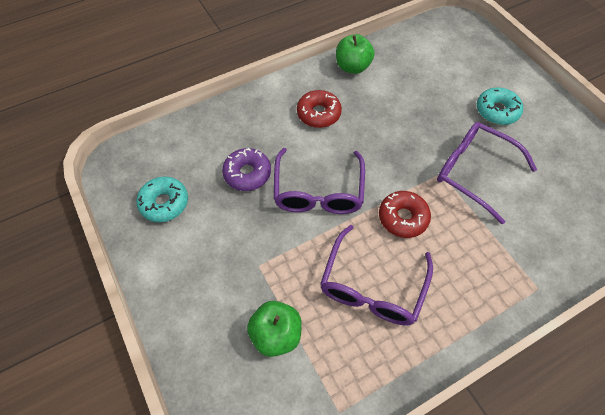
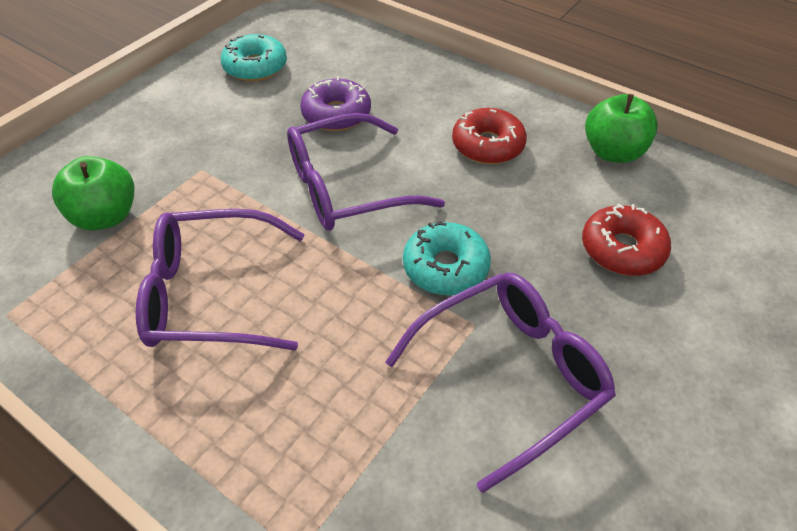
camera: 65 degrees right, 10 degrees down
(403, 218) = (352, 297): red donut -> red donut (622, 249)
(473, 172) = (511, 374): purple glasses -> purple glasses turned 45 degrees clockwise
(497, 111) = (694, 379): turquoise donut -> turquoise donut (445, 267)

